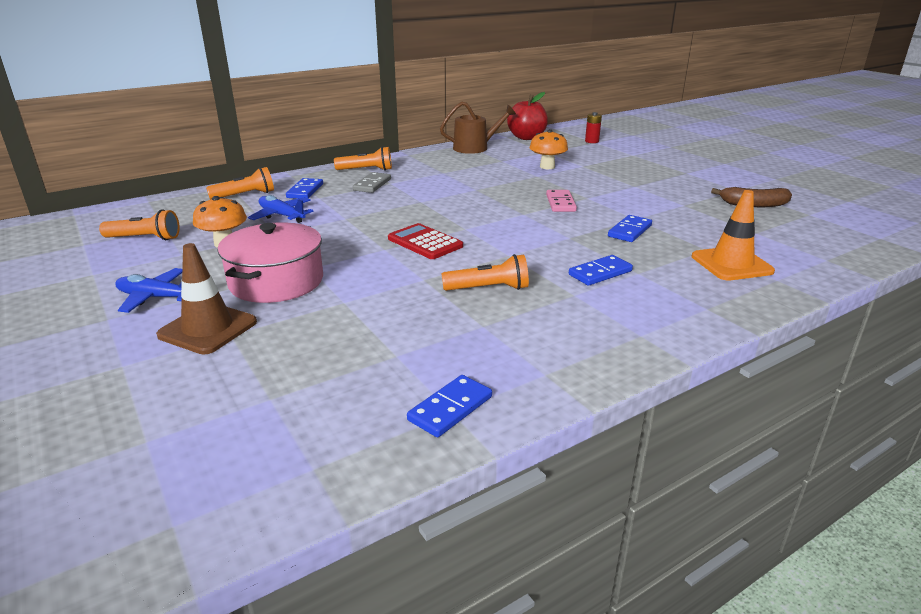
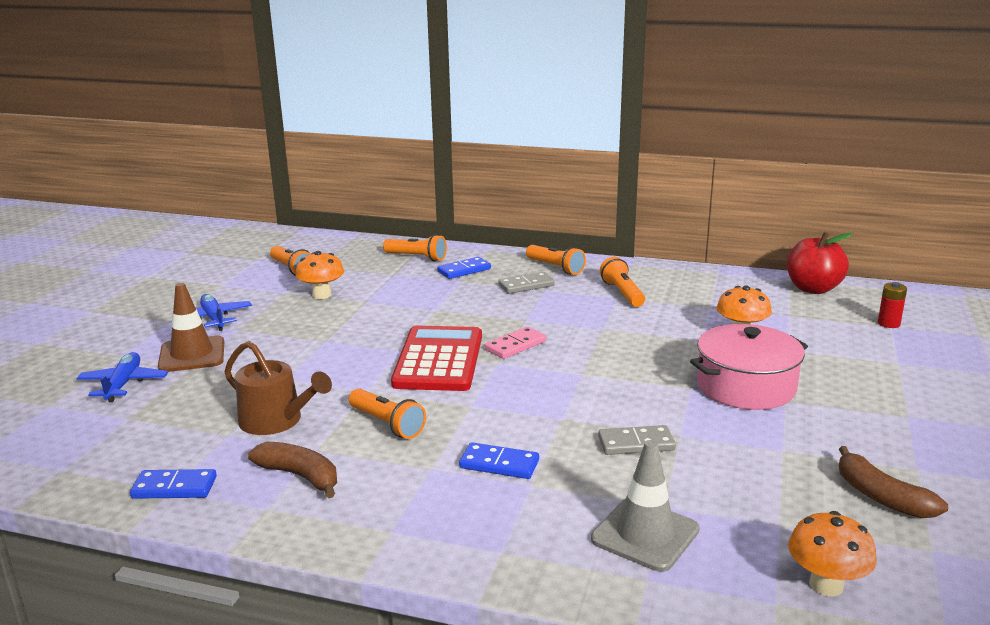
camera: 50 degrees right, 5 degrees down
(276, 281) = (286, 341): pink pot -> pink pot (746, 387)
(282, 215) = (401, 287): blue plane -> blue plane (123, 384)
(425, 242) = (439, 360): red calculator -> red calculator, size x1.58
(441, 169) = (622, 293): none -> orange flashlight
(475, 148) = (718, 281): brown watering can -> brown watering can (276, 421)
(516, 345) = (300, 476): none -> brown banana
(560, 203) = (646, 380): pink domino -> pink domino (515, 345)
(629, 231) = (636, 443): blue domino -> grey domino
(731, 264) = (645, 534): orange traffic cone -> grey traffic cone
(820, 244) = (826, 585): none -> orange mushroom

